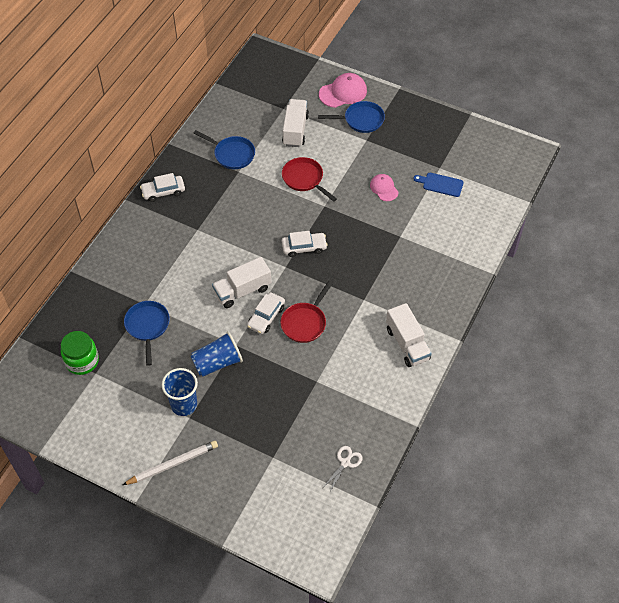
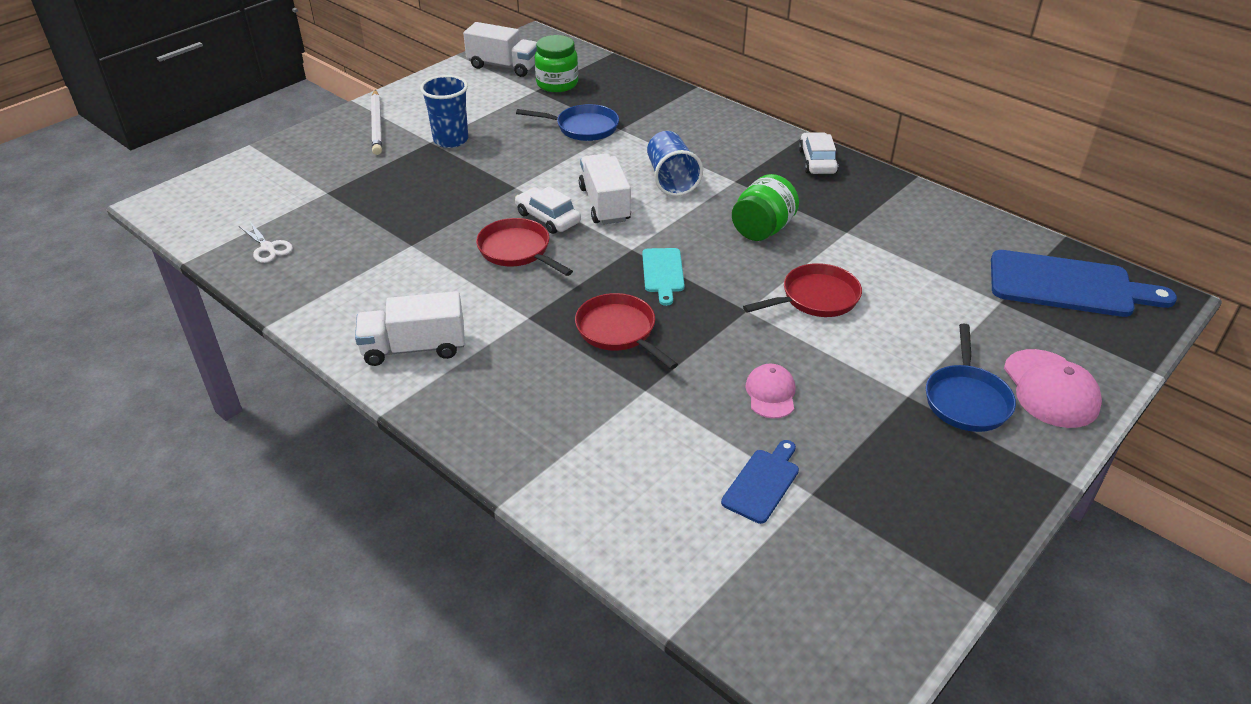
camera: 105 degrees right, 15 degrees down
(217, 363) = (496, 170): blue cup -> blue cup (671, 179)
(232, 154) = (887, 230): blue pan -> none
(247, 209) = (762, 229): none -> green jar
(261, 83) = (1068, 286): none -> blue cutting board
(295, 130) = (940, 307): white truck -> white truck (503, 66)
(304, 247) = (663, 273): white car -> turquoise cutting board
(361, 256) = (619, 331): none -> red pan
(384, 188) = (770, 393): pink cap -> pink cap turned 75 degrees counterclockwise

